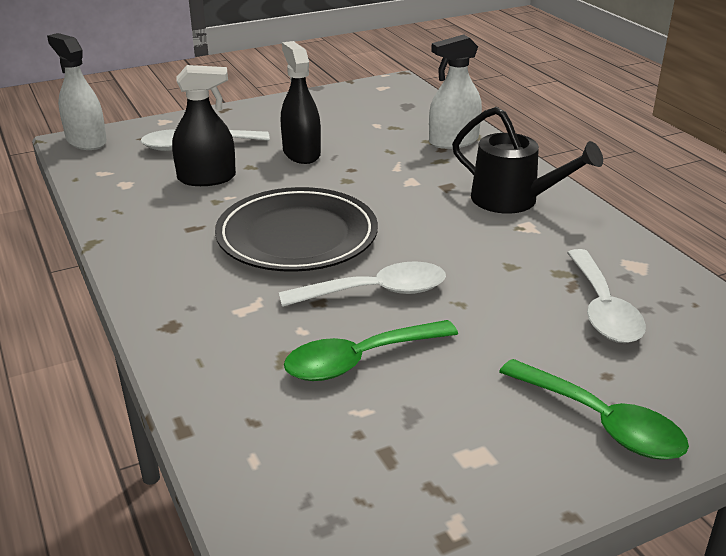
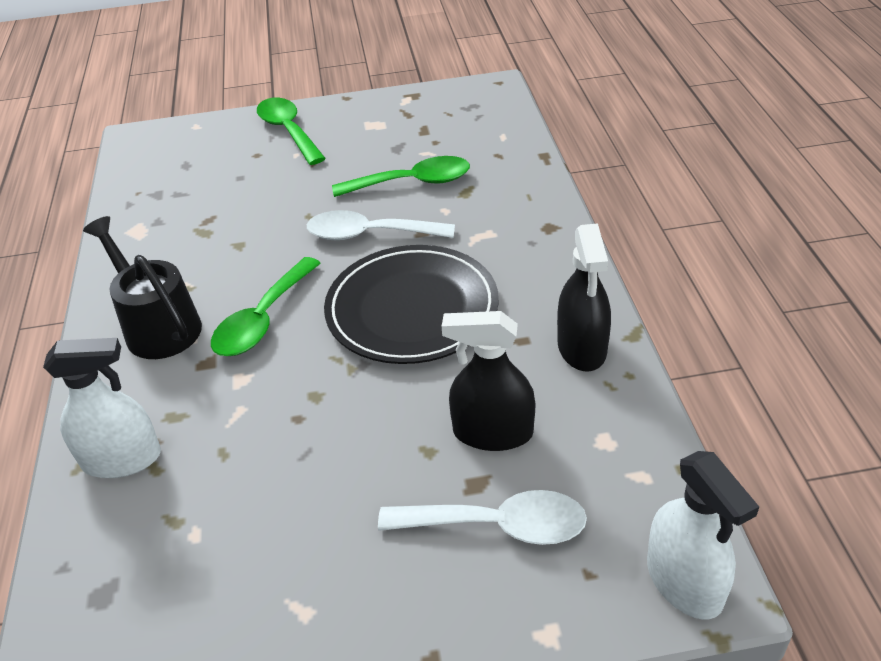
camera: 160 degrees left, 10 degrees up
(301, 153) = (346, 470): black spray bottle -> black spray bottle (582, 348)
(427, 214) = (263, 319): none -> green spoon
(602, 309) = (208, 197): white spoon -> none

